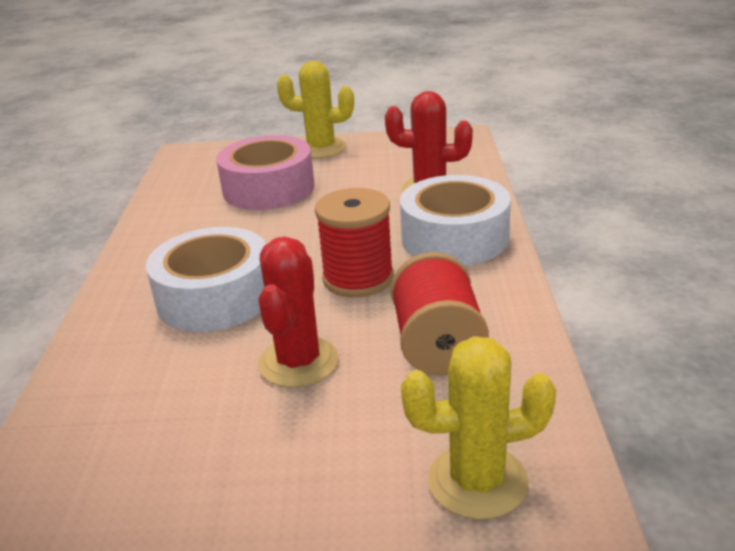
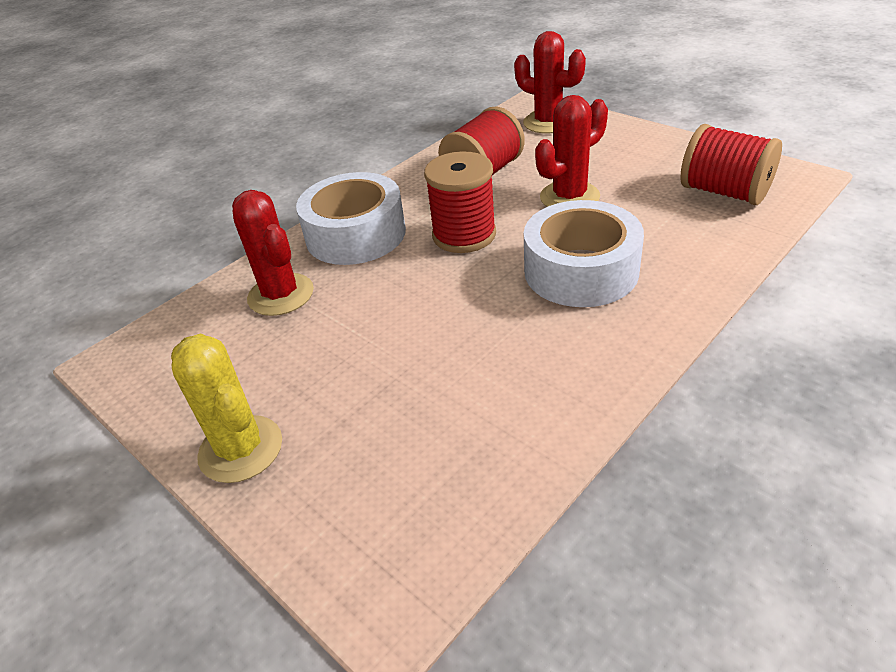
camera: 135 degrees left, 10 degrees up
(105, 459) = (724, 192): none -> red spool
(268, 188) = (393, 398): pink tape -> none
(477, 481) = (548, 122): yellow cactus -> red cactus

